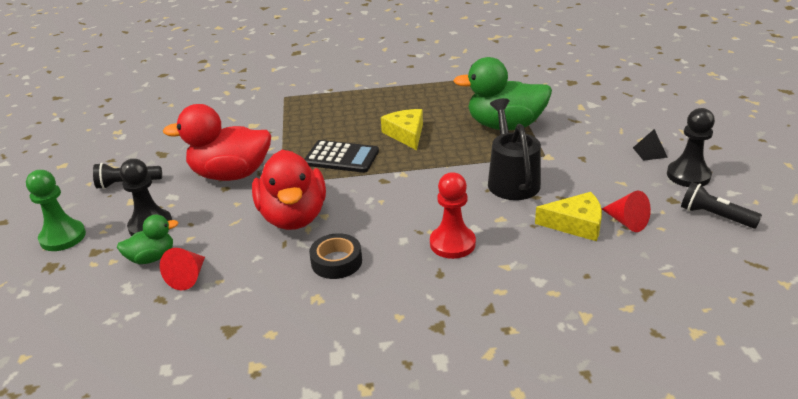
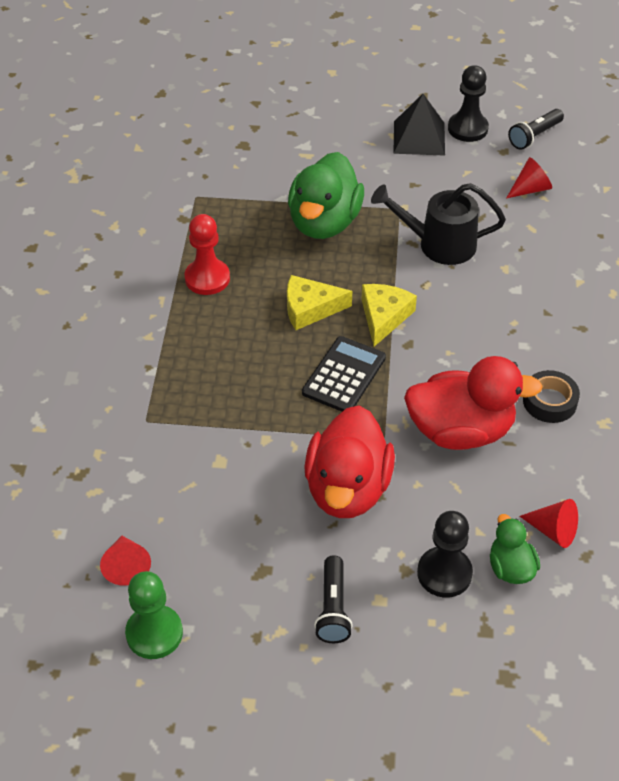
camera: 80 degrees left, 15 degrees up
(63, 237) = (446, 672): green pawn -> green pawn (154, 633)
(170, 111) = (126, 566): none -> red cone
(452, 243) = (538, 310): red pawn -> red pawn (207, 278)
(575, 224) = (526, 221): yellow cheese -> yellow cheese (384, 317)
(650, 152) = (419, 138): black pyramid -> black pyramid, size x1.94

